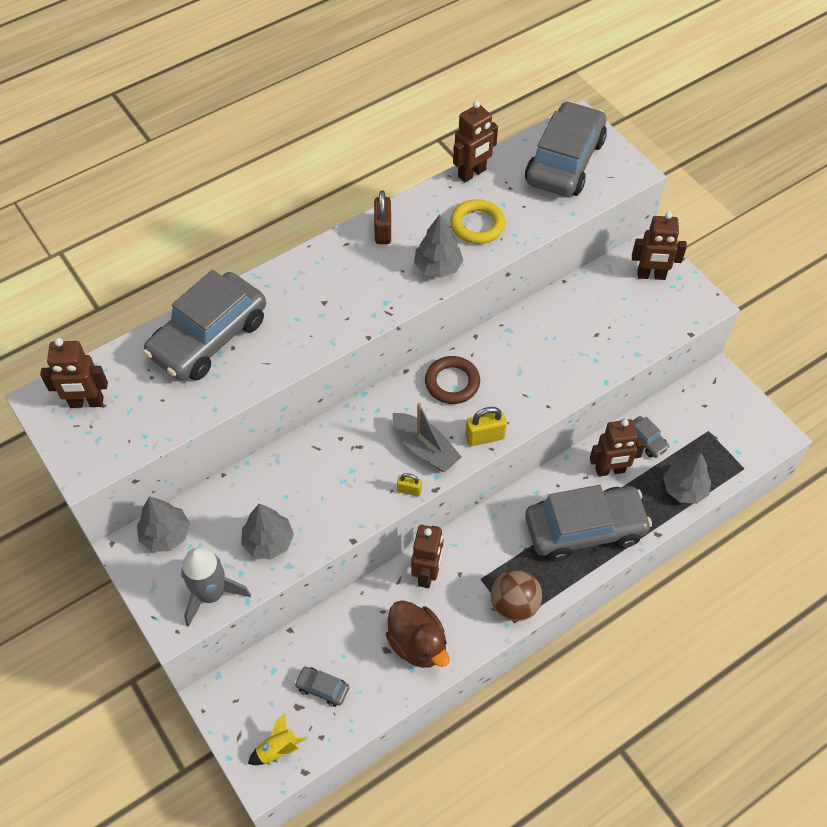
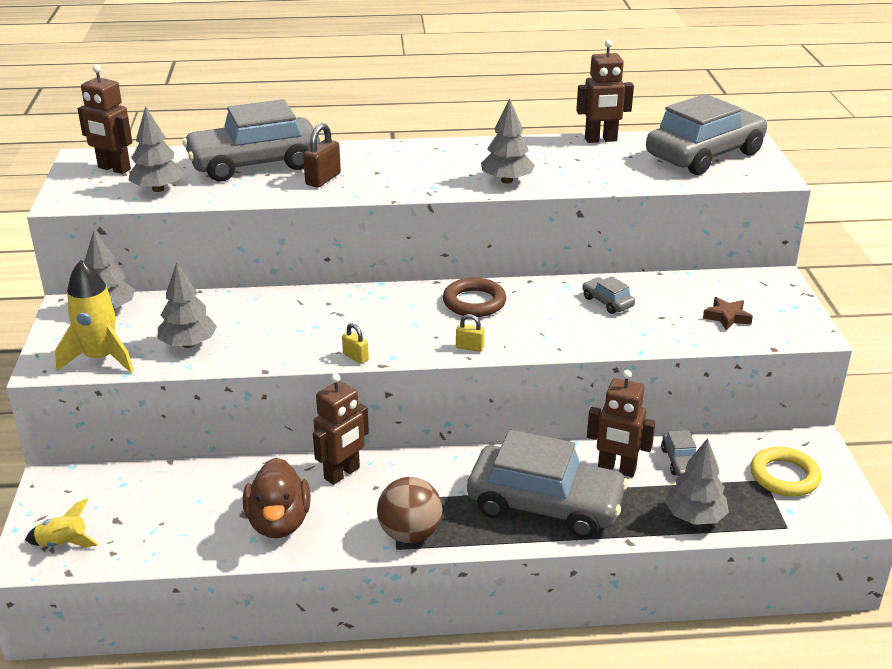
camera: 30 degrees right, 25 degrees down
(154, 413) = (158, 189): none -> grey tree
(211, 594) = (101, 358): grey rocket -> yellow rocket
(322, 688) = (153, 516): grey car -> grey car (607, 302)
(383, 231) = (478, 149): brown padlock -> brown padlock (323, 179)
(425, 448) = (401, 335): grey boat -> none
(477, 225) = (573, 168): yellow ring -> yellow ring (784, 476)
(484, 437) = (470, 347): yellow padlock -> yellow padlock, size x0.61
(641, 313) = (727, 317): none -> brown star
(651, 275) = (762, 296): brown robot -> none

